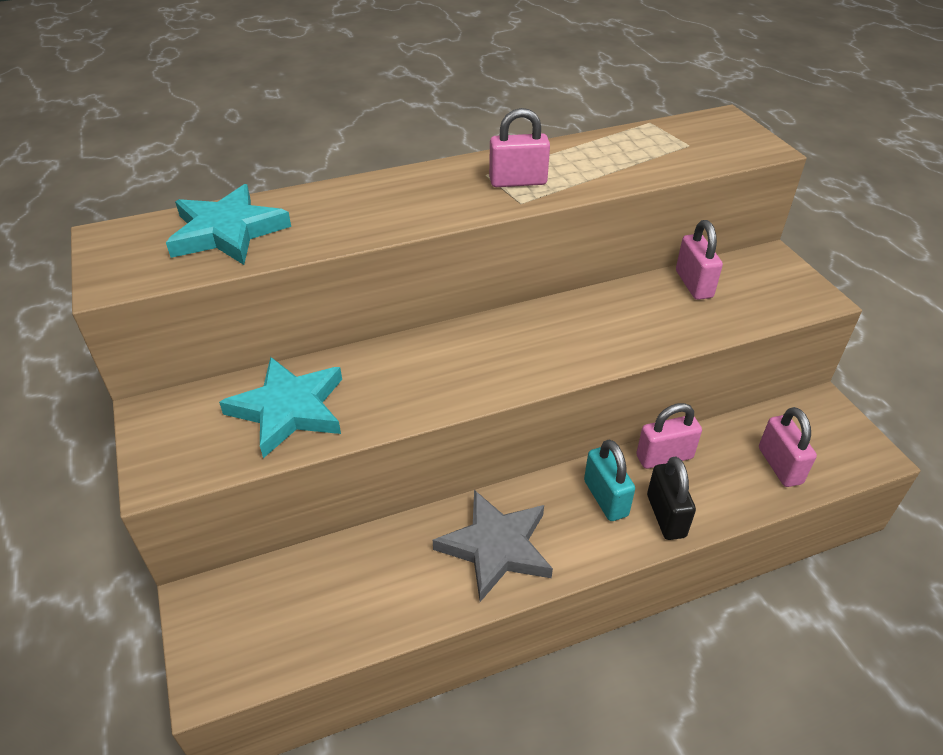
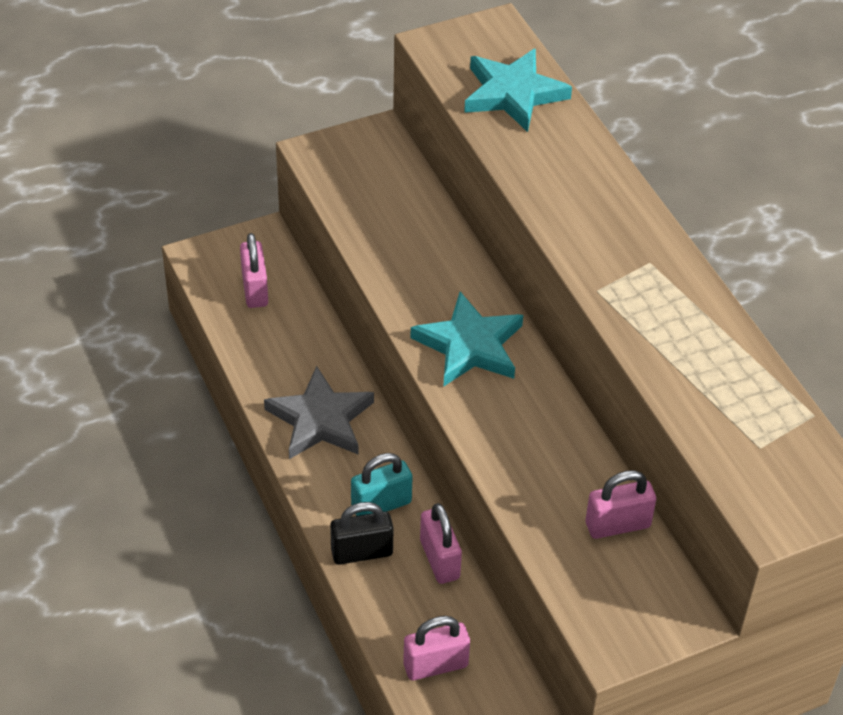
camera: 85 degrees right, 5 degrees up
(288, 409) = (388, 213): turquoise star -> turquoise star (469, 345)
(518, 182) = (638, 288): pink padlock -> pink padlock (255, 289)

